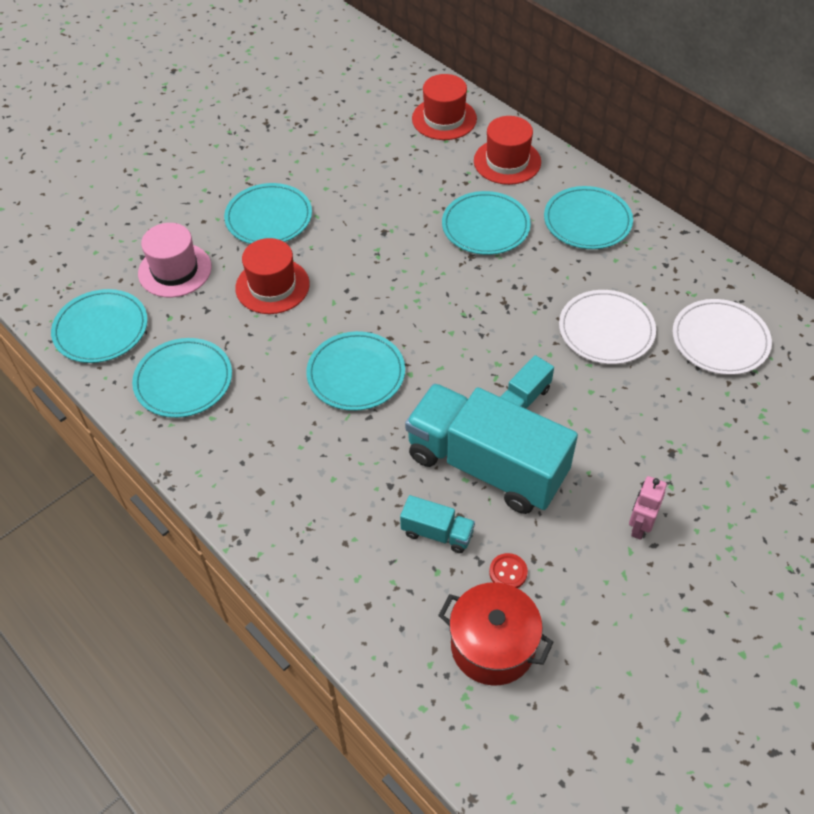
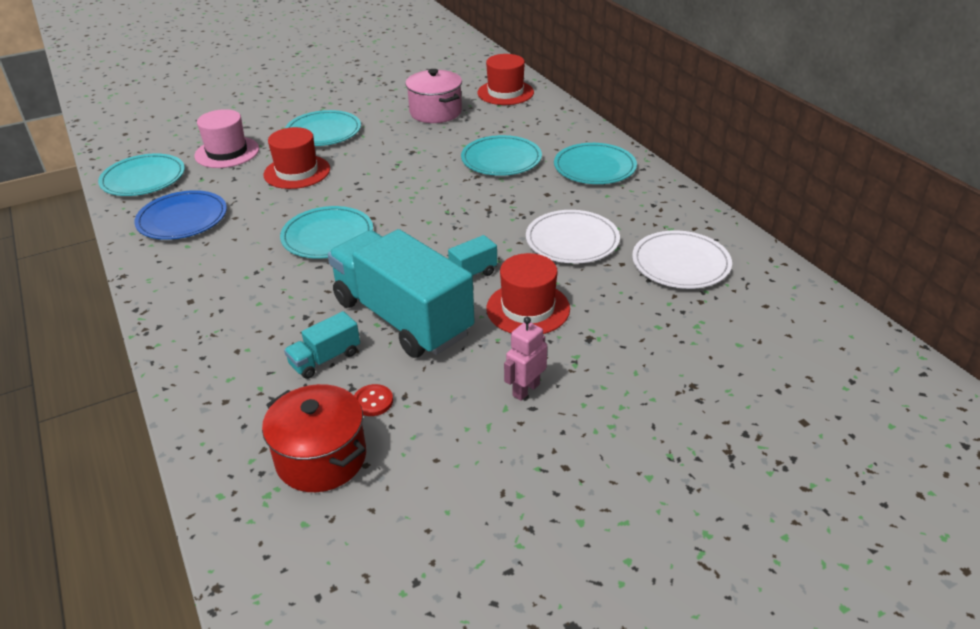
camera: 15 degrees right, 15 degrees down
(183, 380) = (182, 219): turquoise plate -> blue plate
(380, 164) = (435, 112): none -> pink pot
(437, 533) = (325, 359): turquoise truck -> turquoise truck turned 105 degrees clockwise
(507, 161) = (544, 123): red hat -> red hat (528, 308)

